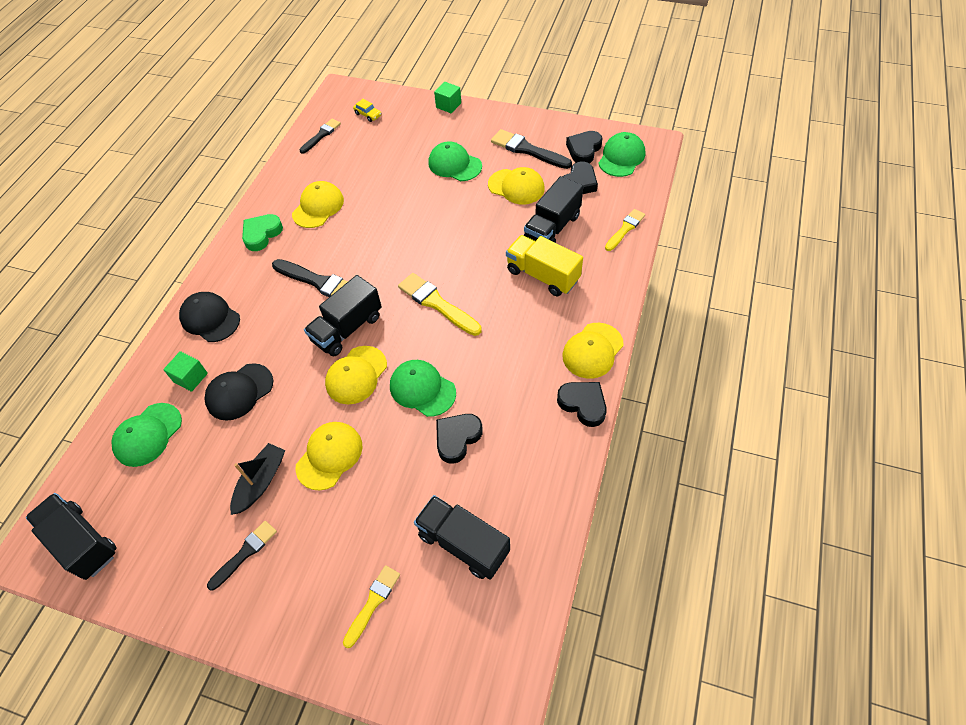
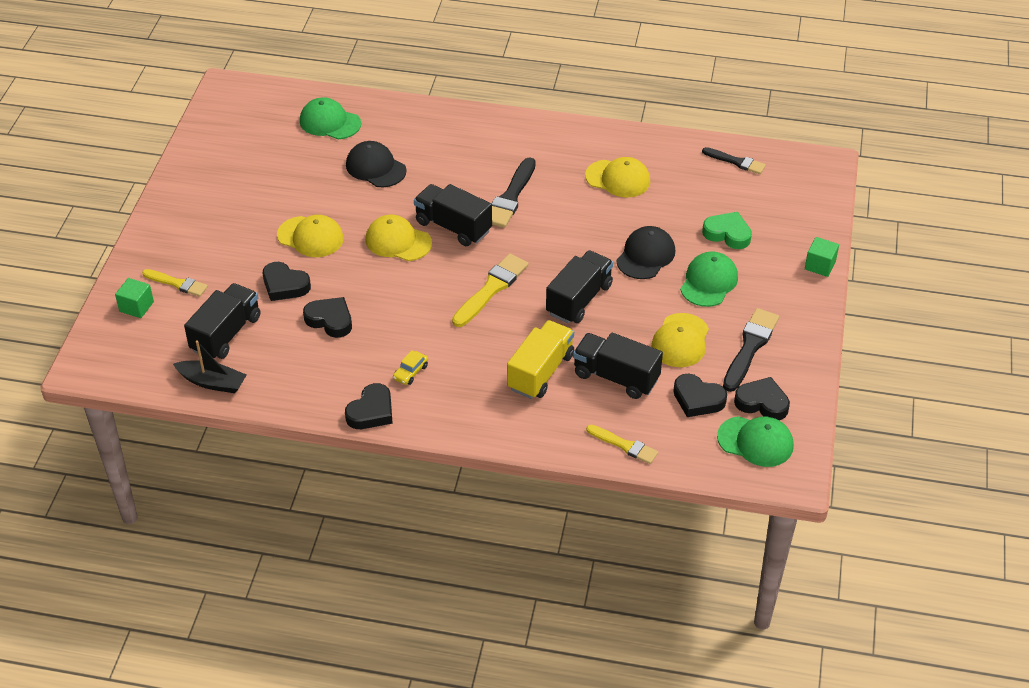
camera: 80 degrees right, 10 degrees down
(82, 542) = (233, 111): black truck -> black truck (579, 299)
(190, 378) = (389, 134): green cube -> green cube (136, 307)
(210, 318) = (457, 131): black cap -> black cap (645, 256)
(245, 553) = (222, 202): black brush -> none
(261, 482) = (285, 199): black boat -> black boat (212, 382)
(262, 234) = (571, 144): green heart -> green heart (727, 234)
(368, 115) = (783, 195): yellow car -> yellow car (410, 372)
(398, 482) = (285, 285): none -> black heart
(422, 389) = (384, 290): green cap -> none
(592, 350) = (439, 418): yellow cap -> none

